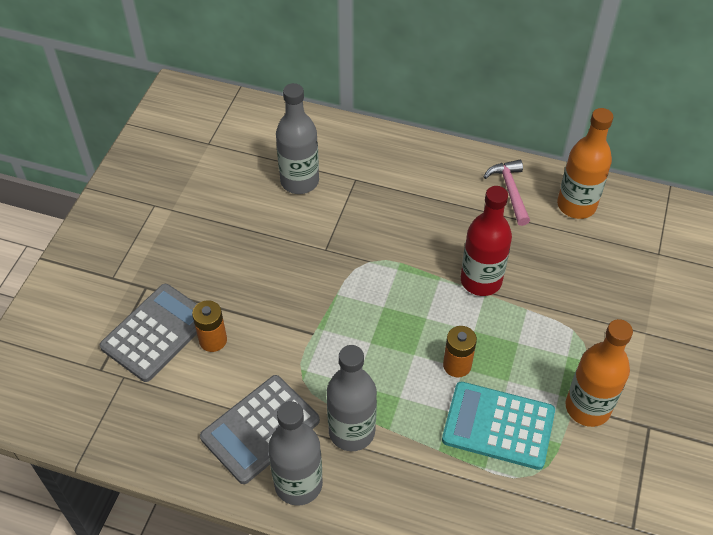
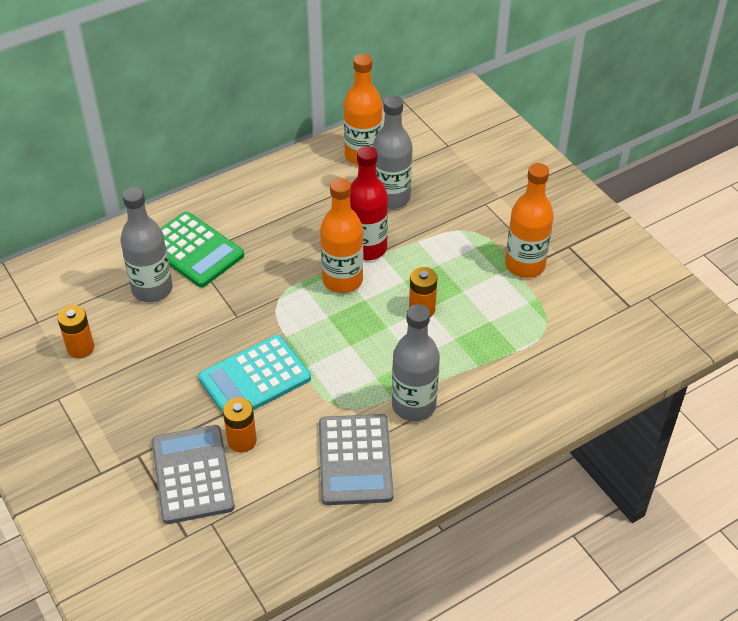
camera: 50 degrees left, 5 degrees down
(208, 183) = (80, 348): none -> orange battery
(298, 484) = (425, 465): grey bottle -> grey bottle (391, 197)
(361, 176) = (194, 250): none -> green calculator
(430, 289) = (342, 280): none -> orange bottle
(498, 426) = (492, 320): turquoise calculator -> turquoise calculator (255, 378)
(510, 191) = (309, 179): pink hammer -> none

